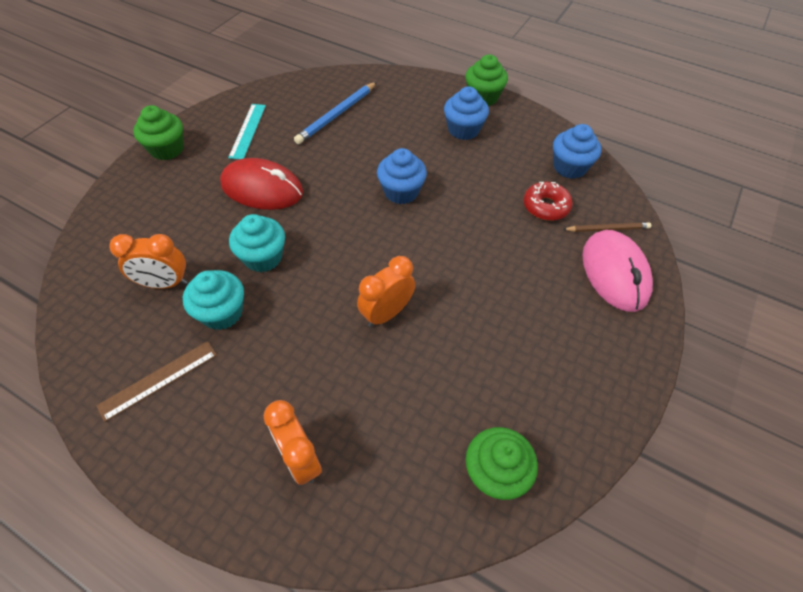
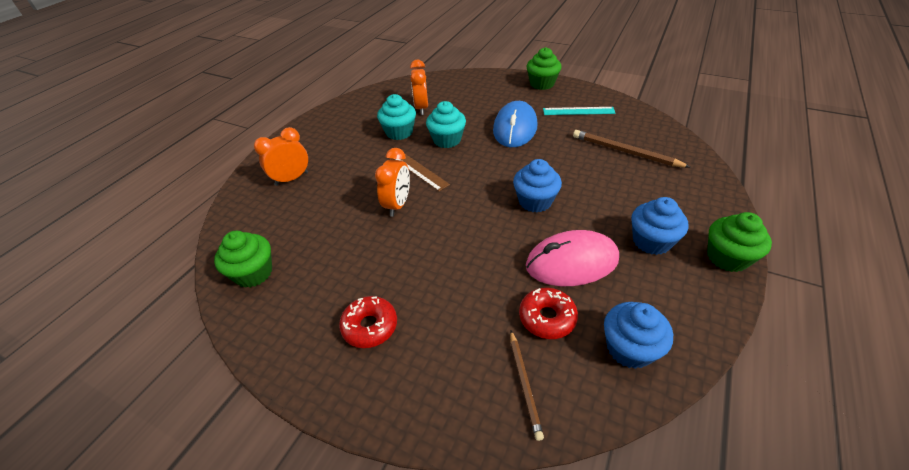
camera: 90 degrees right, 10 degrees down
(158, 380) = (353, 120): brown ruler -> brown ruler (418, 170)
(262, 189) = (515, 128): red mouse -> blue mouse
(337, 115) = (625, 152): blue pencil -> brown pencil
(386, 313) = (397, 205): orange clock -> orange clock turned 60 degrees clockwise
(565, 335) = (370, 326): none -> red donut
(614, 273) = (453, 384): pink mouse -> pink mouse (571, 262)

